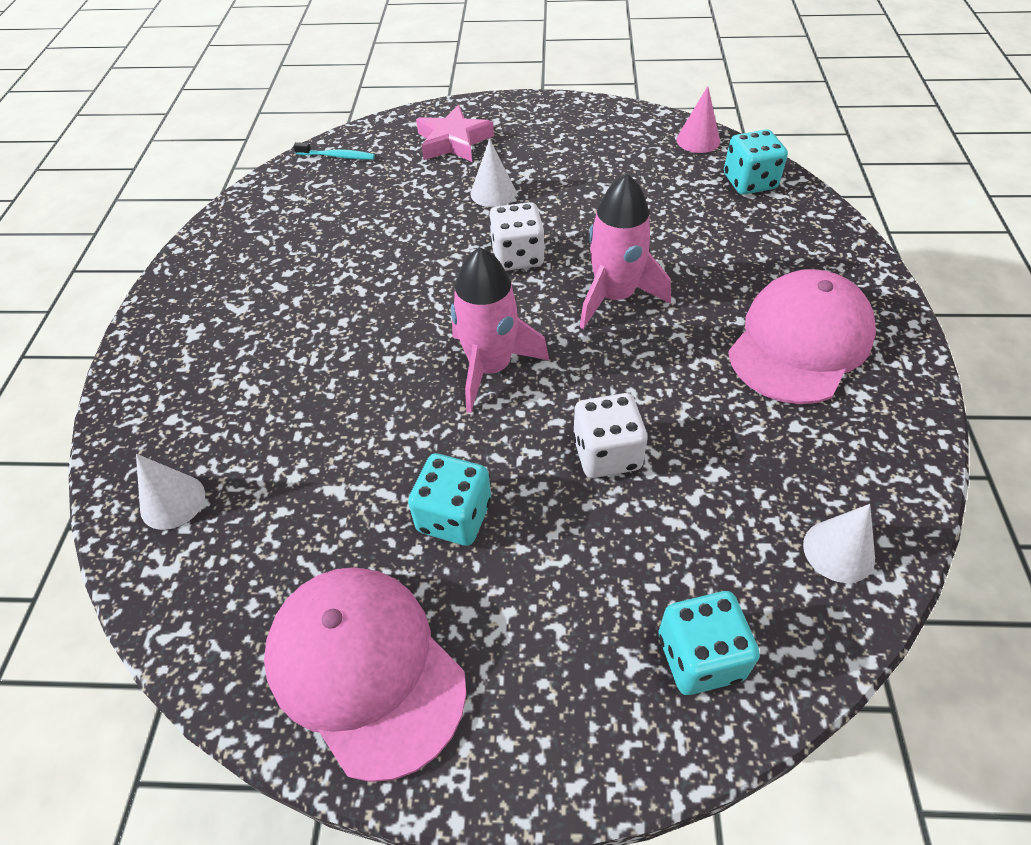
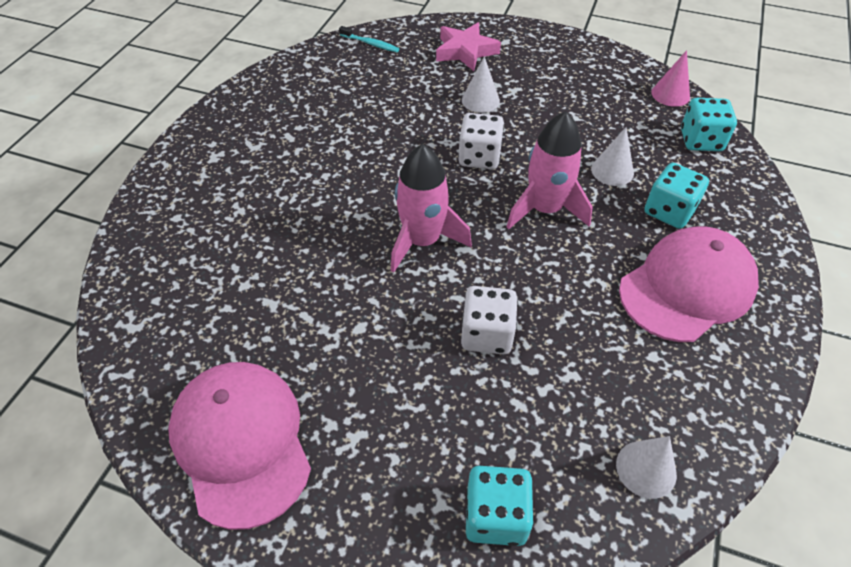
camera: 15 degrees right, 0 degrees up
(172, 501) = (155, 278): white cone -> white cone (612, 171)
(454, 516) = (349, 349): turquoise dice -> turquoise dice (669, 211)

